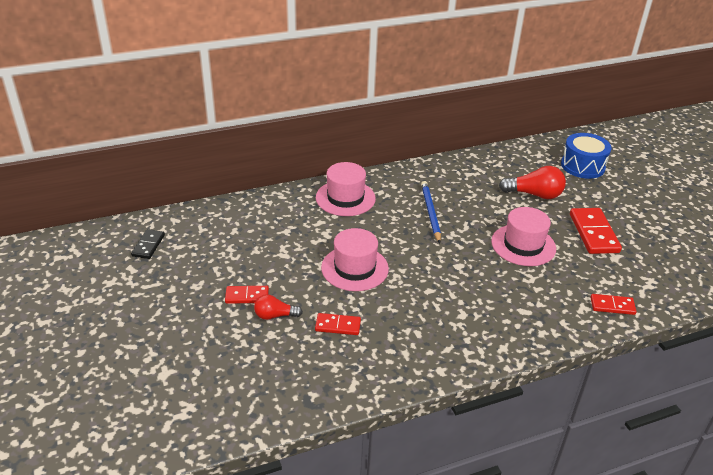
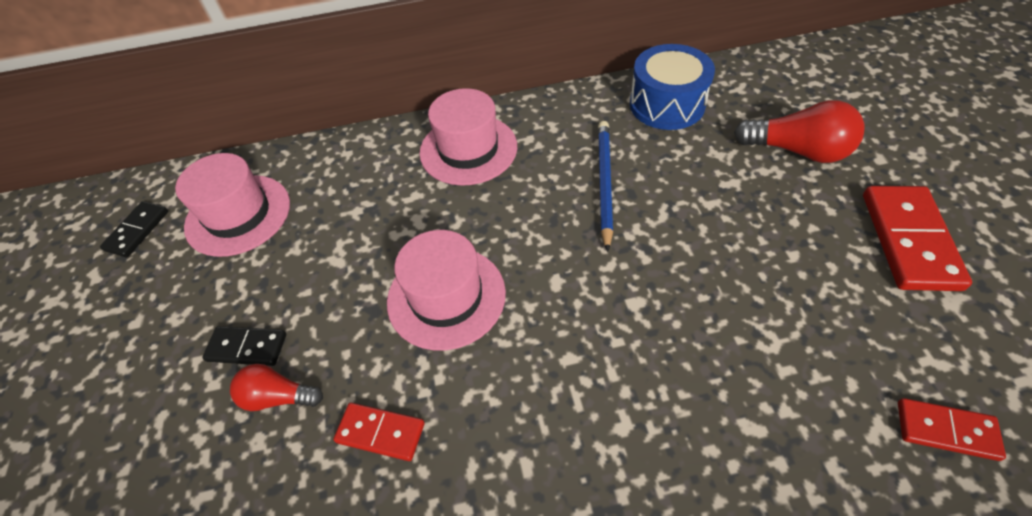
camera: 15 degrees right, 15 degrees up
(247, 296) = (247, 348): red domino -> black domino
(523, 245) = (766, 261): pink hat -> pink hat (238, 215)
(582, 166) = (892, 94): blue drum -> blue drum (667, 104)

